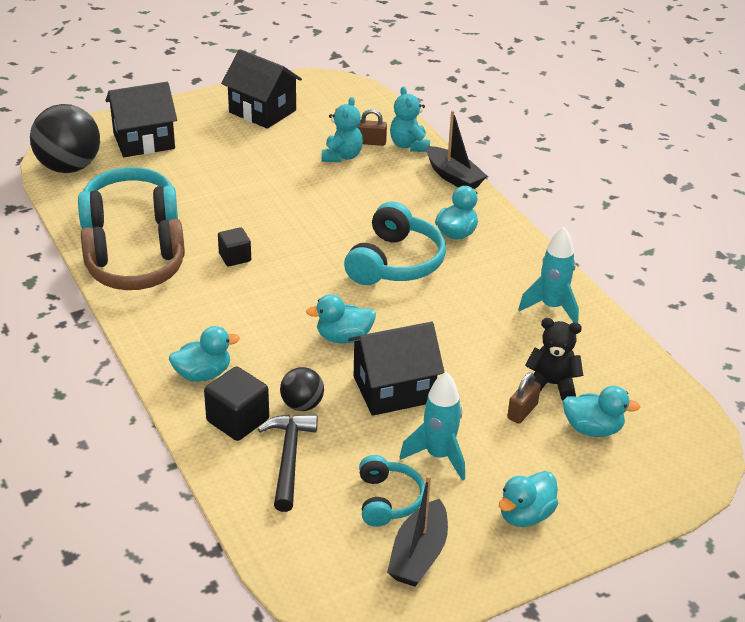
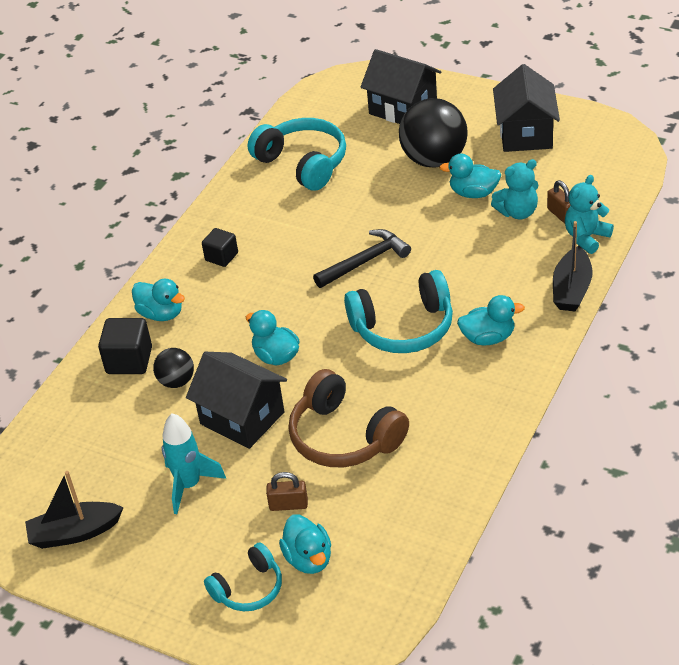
camera: 60 degrees right, 5 degrees up
(69, 167) = (324, 100): black ball -> black ball (434, 160)
(136, 270) = (241, 210): brown headphones -> brown headphones (344, 437)
(235, 257) = (311, 244): black cube -> black cube (221, 257)
(288, 459) = (113, 409): black hammer -> black hammer (365, 261)
(388, 500) = (117, 485): turquoise headphones -> turquoise headphones (248, 588)
(525, 515) = (167, 570): turquoise duck -> turquoise duck (473, 193)
(551, 307) = (448, 450): turquoise rocket -> none
(552, 384) = (341, 505): black teddy bear -> none

